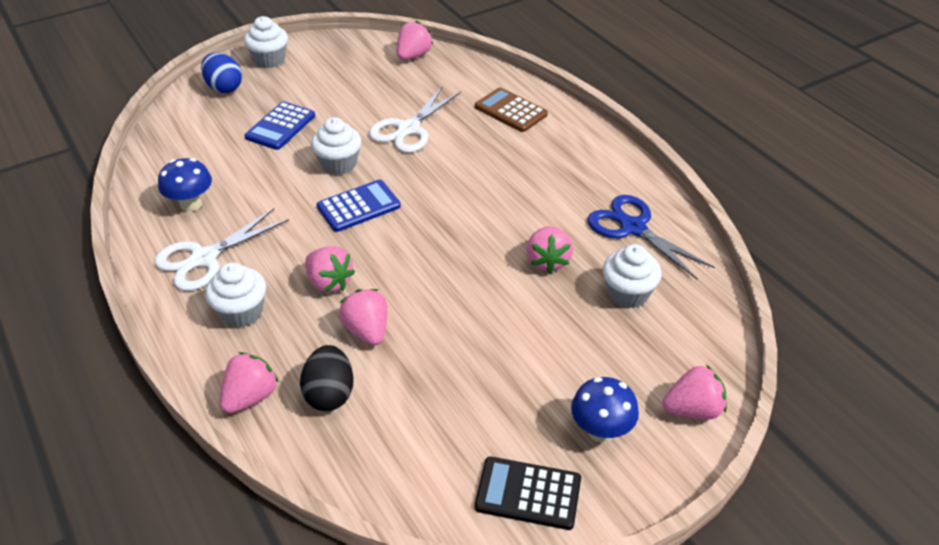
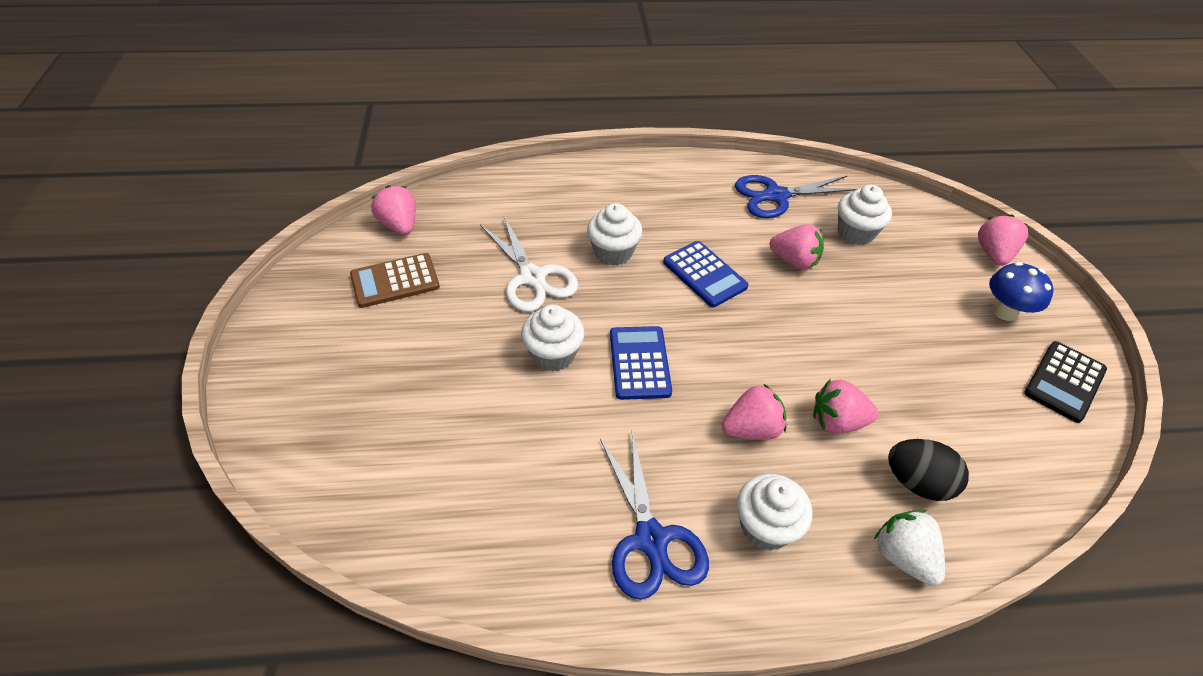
camera: 65 degrees left, 5 degrees up
(191, 204) = (534, 525): blue mushroom -> none
(204, 258) = (651, 540): white scissors -> blue scissors
(224, 88) = (300, 416): blue egg -> none
(250, 397) = (903, 556): pink strawberry -> white strawberry
(269, 60) = (280, 350): white cupcake -> white cupcake (613, 252)
(280, 126) = (438, 384): blue calculator -> blue calculator (704, 274)
(511, 111) = (560, 197): brown calculator -> brown calculator (395, 281)

